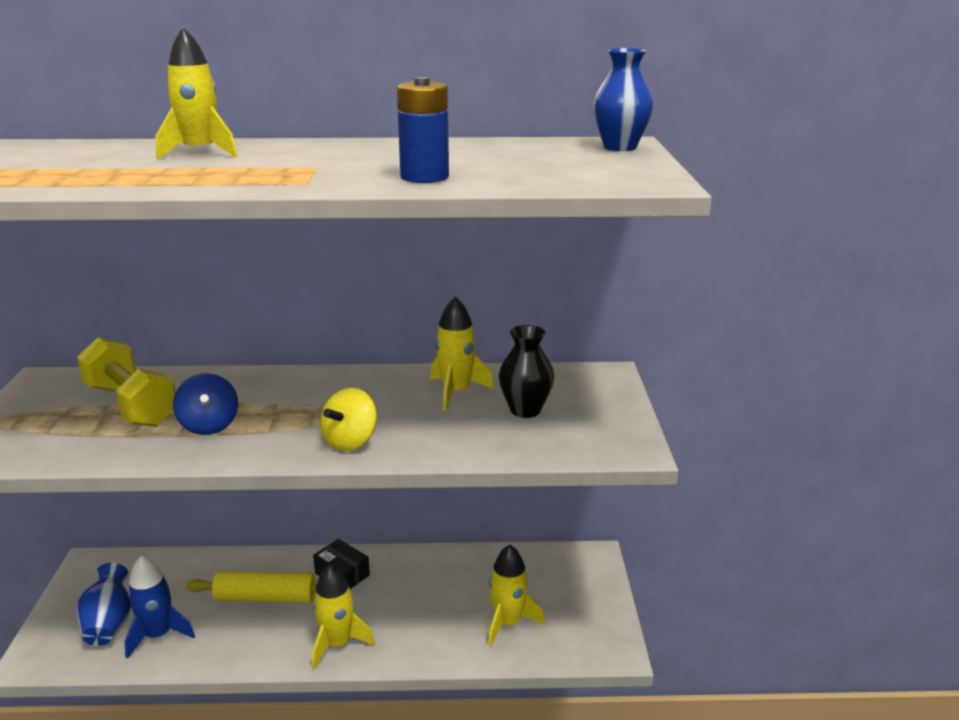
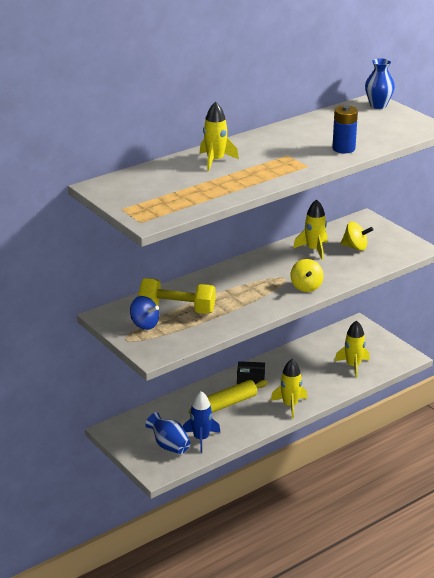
camera: 35 degrees left, 5 degrees up
(209, 426) = (233, 303): blue spinning top -> blue spinning top (144, 325)
(525, 410) = (355, 247): black vase -> yellow spinning top

